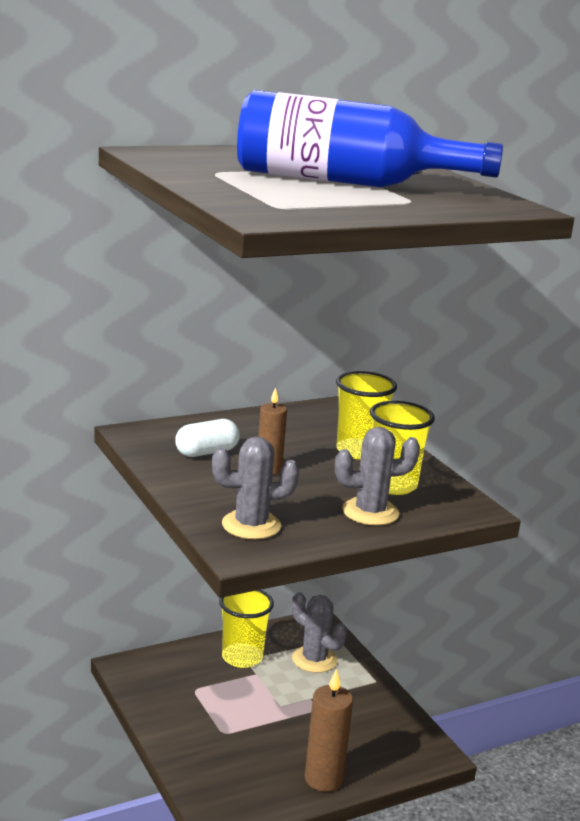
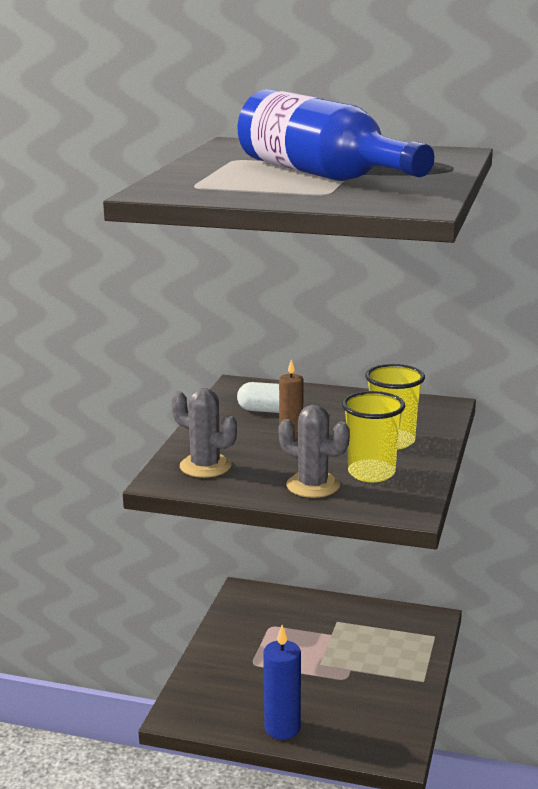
camera: 45 degrees right, 0 degrees up
(242, 657) = (336, 619): yellow cup -> none
(314, 659) = (392, 643): grey cactus -> none
(323, 779) = (282, 728): brown candle -> blue candle

